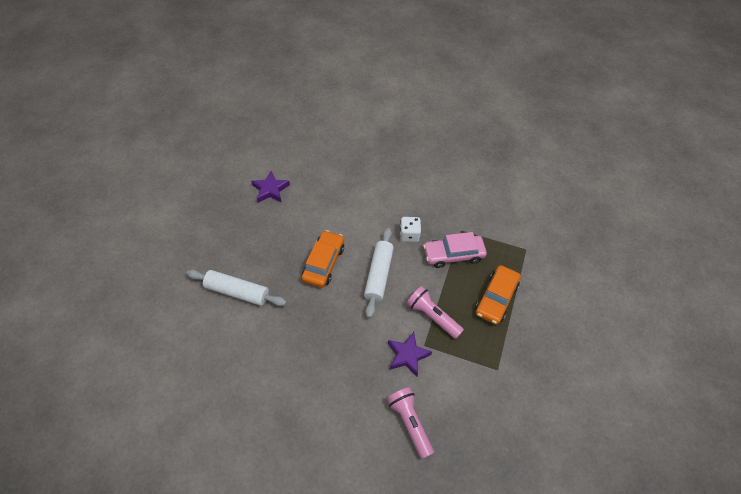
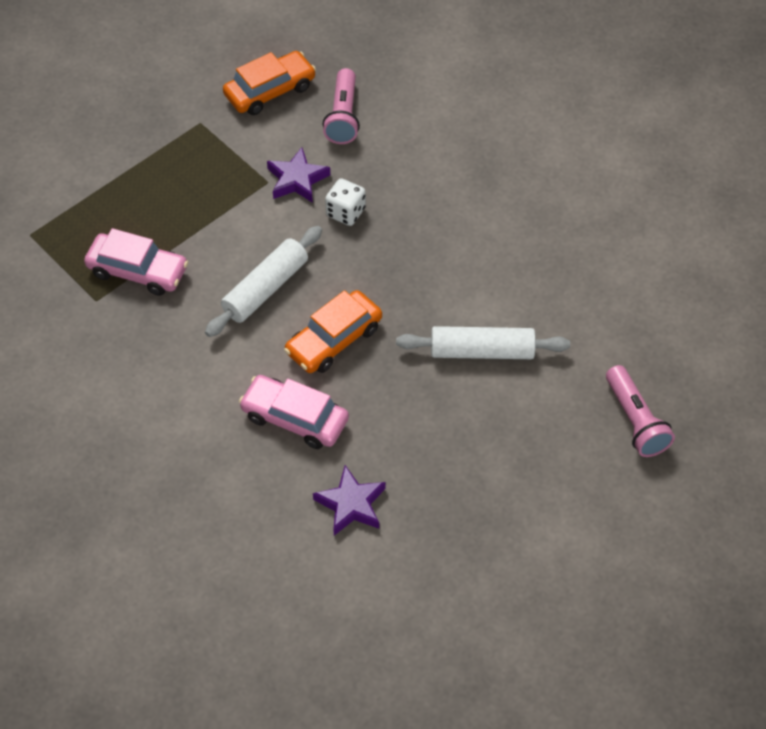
camera: 150 degrees left, 0 degrees up
(237, 292) = (482, 351): white rolling pin -> white rolling pin turned 45 degrees counterclockwise
(320, 216) = (295, 418): none -> pink car
(409, 235) = (178, 327): white dice -> white dice (346, 212)
(432, 316) = (232, 208): pink flashlight -> pink flashlight (635, 421)
(496, 298) = (130, 193): orange car -> orange car (270, 91)

